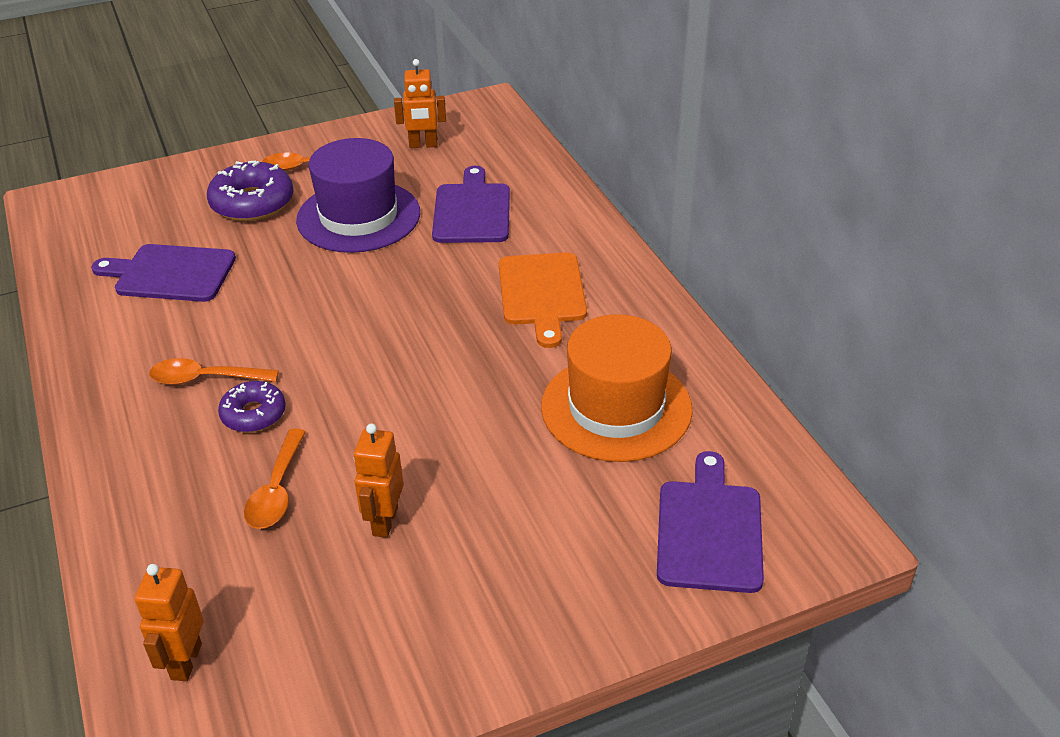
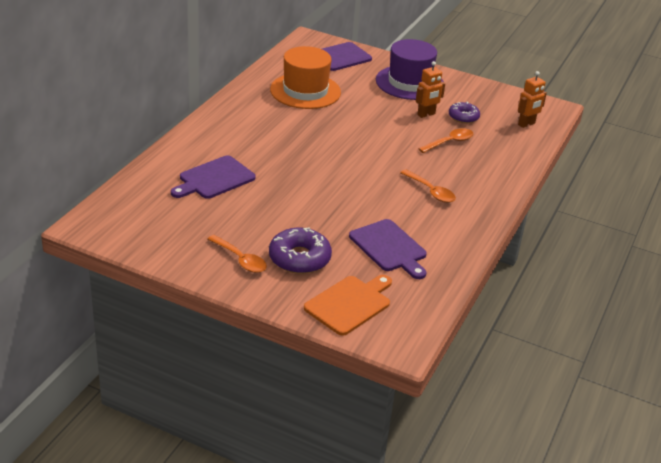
camera: 135 degrees left, 5 degrees down
(253, 414) = (428, 168): purple donut -> purple donut (463, 117)
(358, 216) = (265, 213): purple hat -> purple hat (409, 83)
(423, 145) = (165, 227): orange robot -> none
(542, 293) = (257, 132): orange cutting board -> orange cutting board (350, 304)

